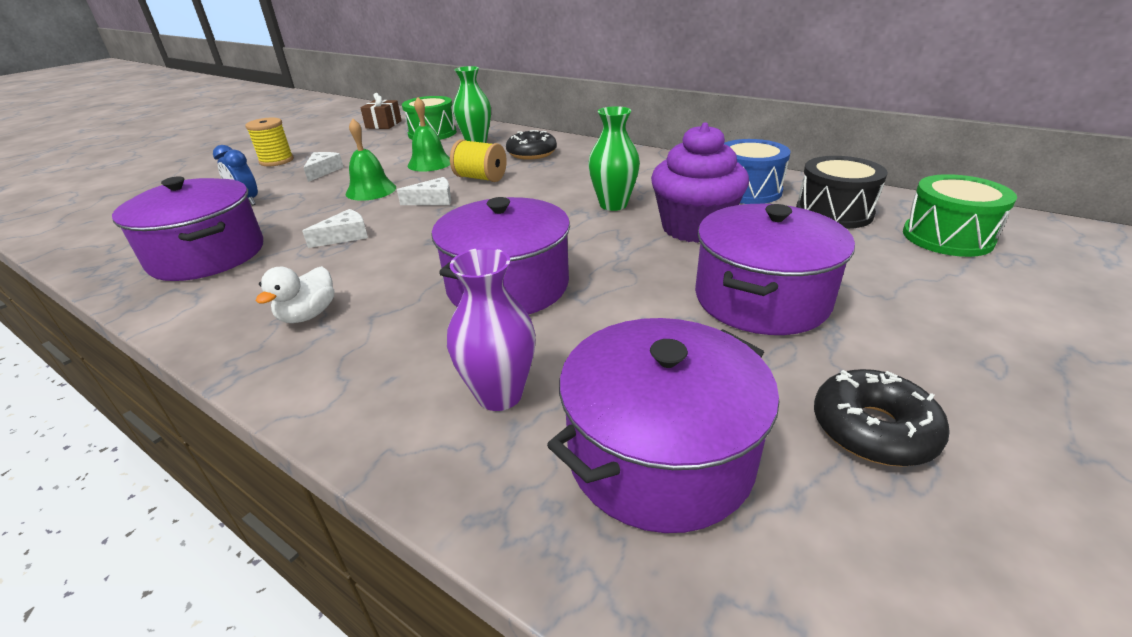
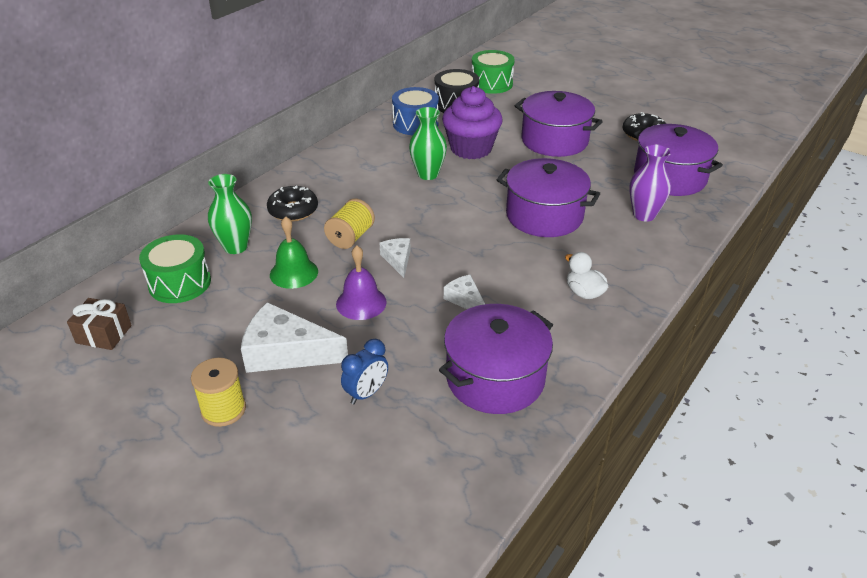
camera: 90 degrees left, 5 degrees up
(308, 315) = (584, 293): white duck -> white duck turned 150 degrees counterclockwise
(323, 171) = (286, 352): white cheese -> white cheese, size x1.90
(371, 190) = (361, 303): green bell -> purple bell

